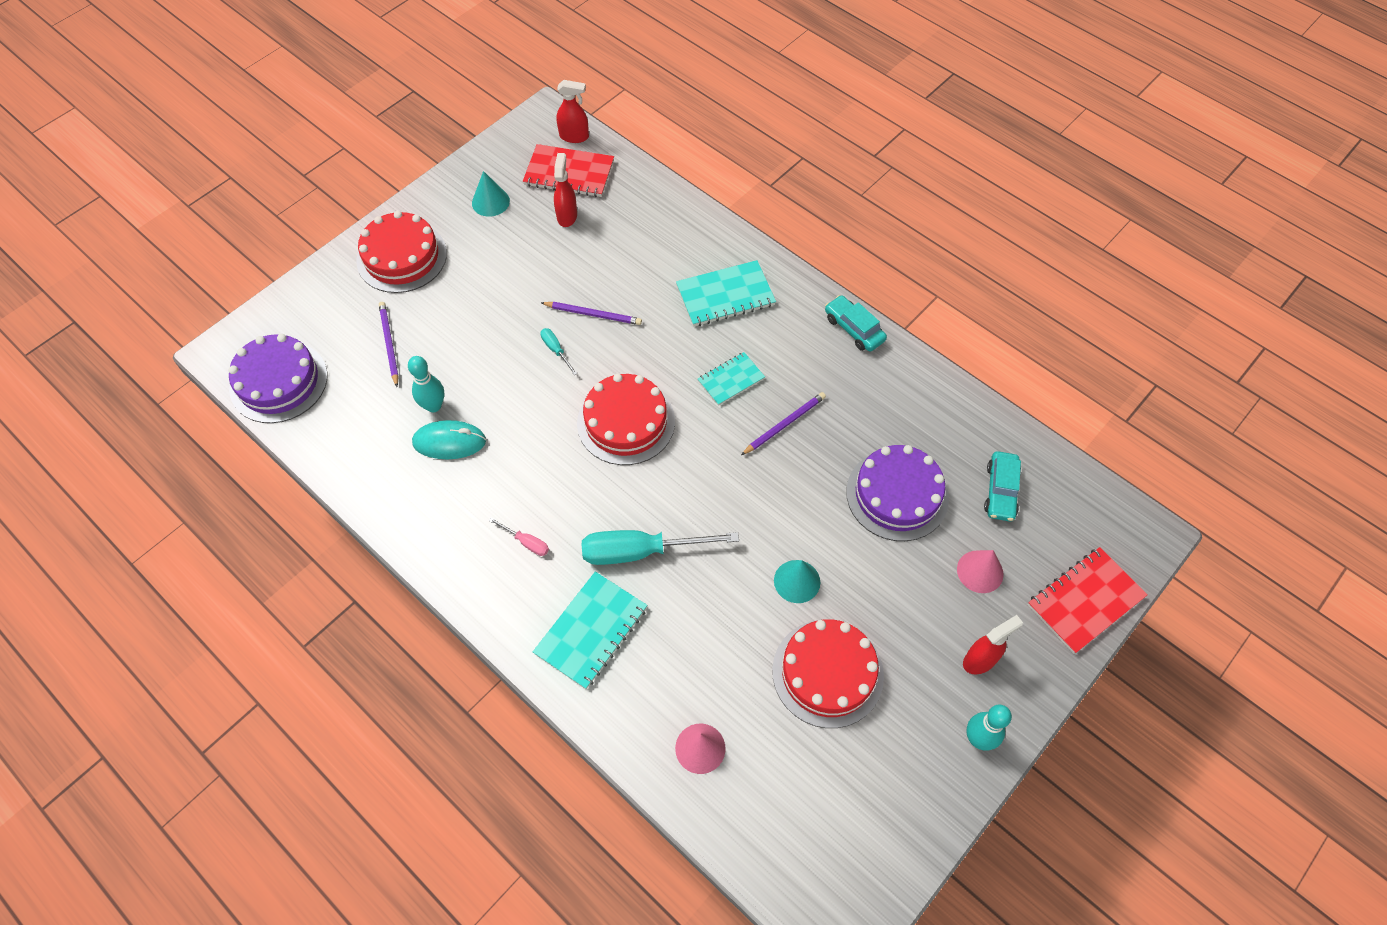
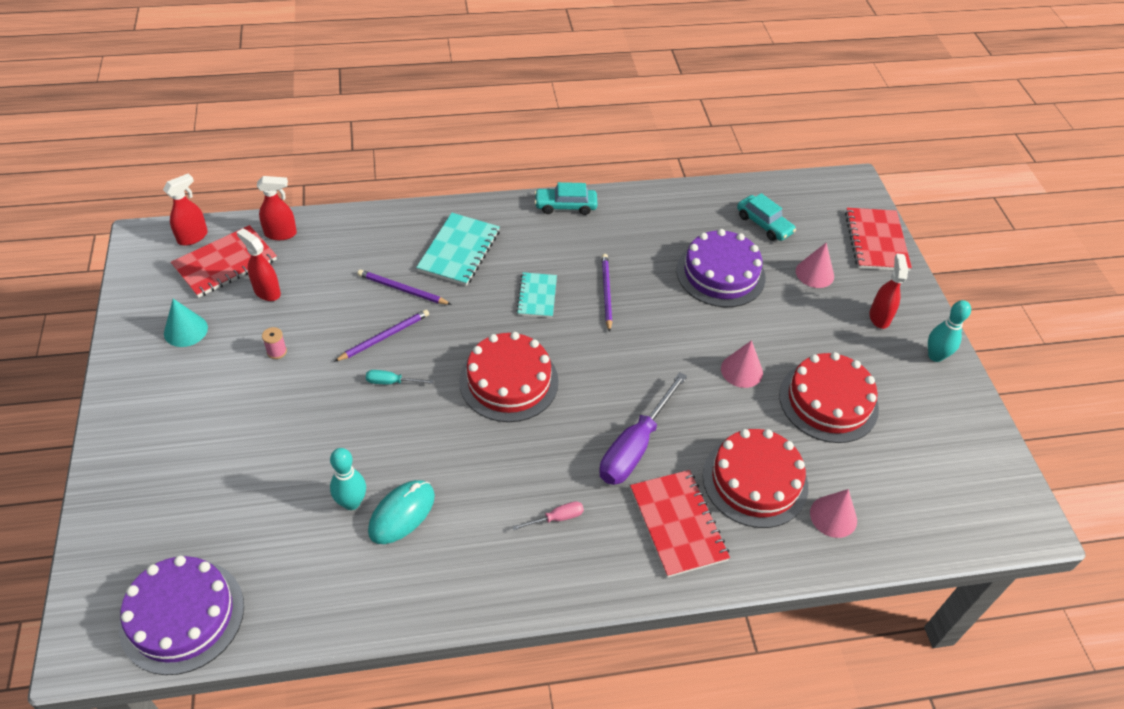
camera: 55 degrees left, 10 degrees down
(389, 344) = (246, 496): purple pencil -> purple pencil (402, 289)
(402, 257) = (161, 429): red cake -> red cake (755, 481)
(520, 264) = (277, 351): none -> pink spool
(591, 631) = (678, 524): turquoise notebook -> red notebook
(628, 179) = (281, 234): none -> red spray bottle
(641, 551) = (635, 446): turquoise screwdriver -> purple screwdriver
(797, 581) = (741, 370): turquoise cone -> pink cone

